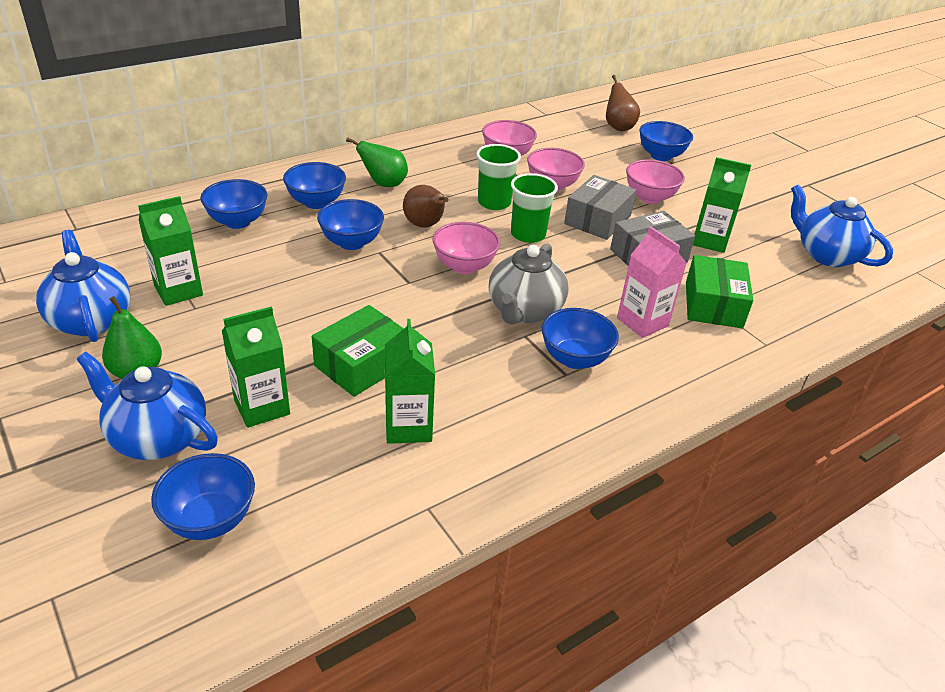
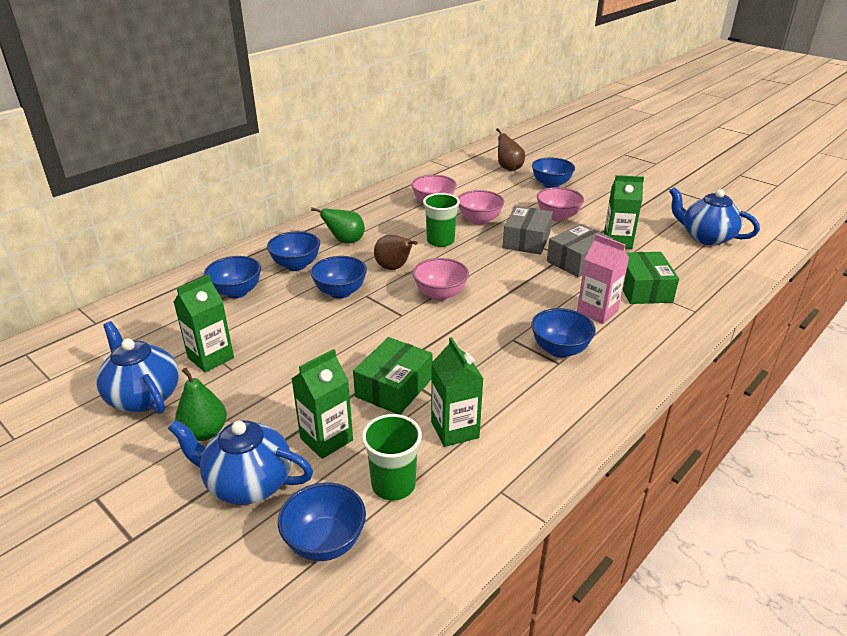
camera: 10 degrees left, 5 degrees down
(524, 311) = (503, 320): grey teapot -> none
(528, 234) = (478, 261): green cup -> green cup (393, 485)

